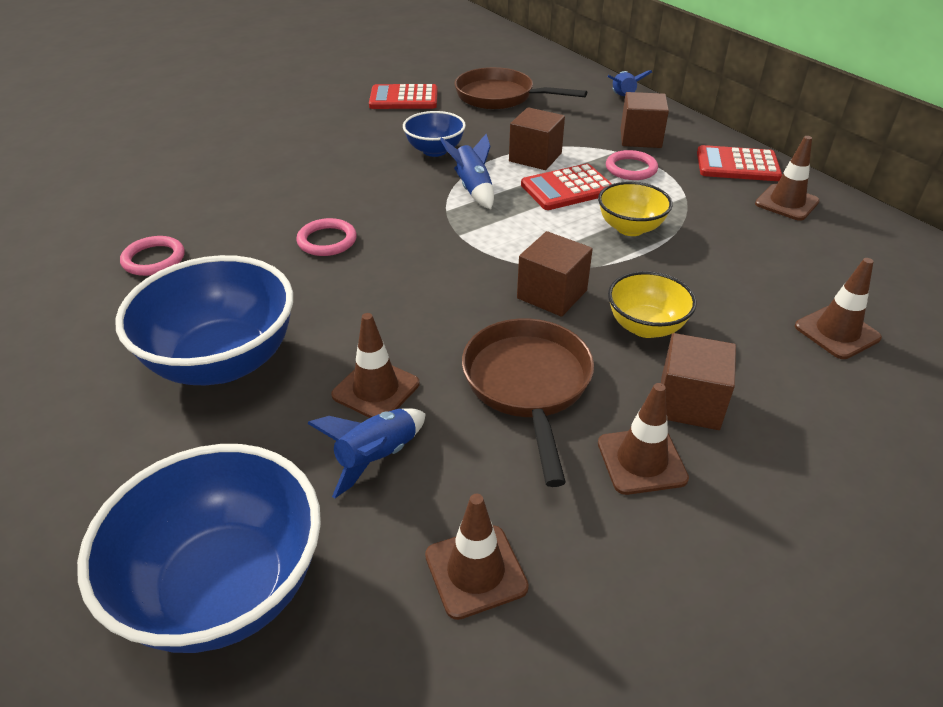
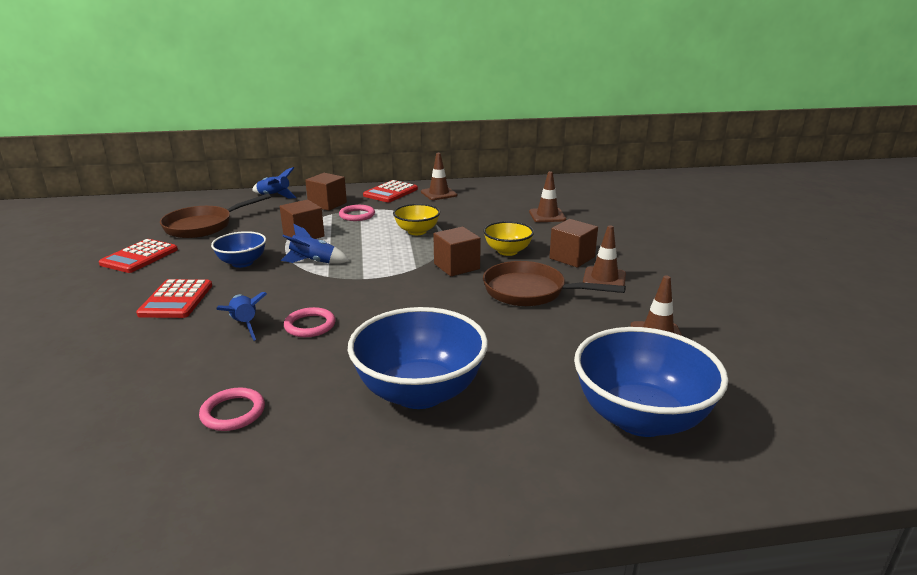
camera: 65 degrees left, 15 degrees down
(376, 389) = (498, 337): brown traffic cone -> none
(377, 457) = (559, 348): blue rocket -> blue rocket (244, 324)
(567, 188) = (354, 236): red calculator -> red calculator (176, 300)

